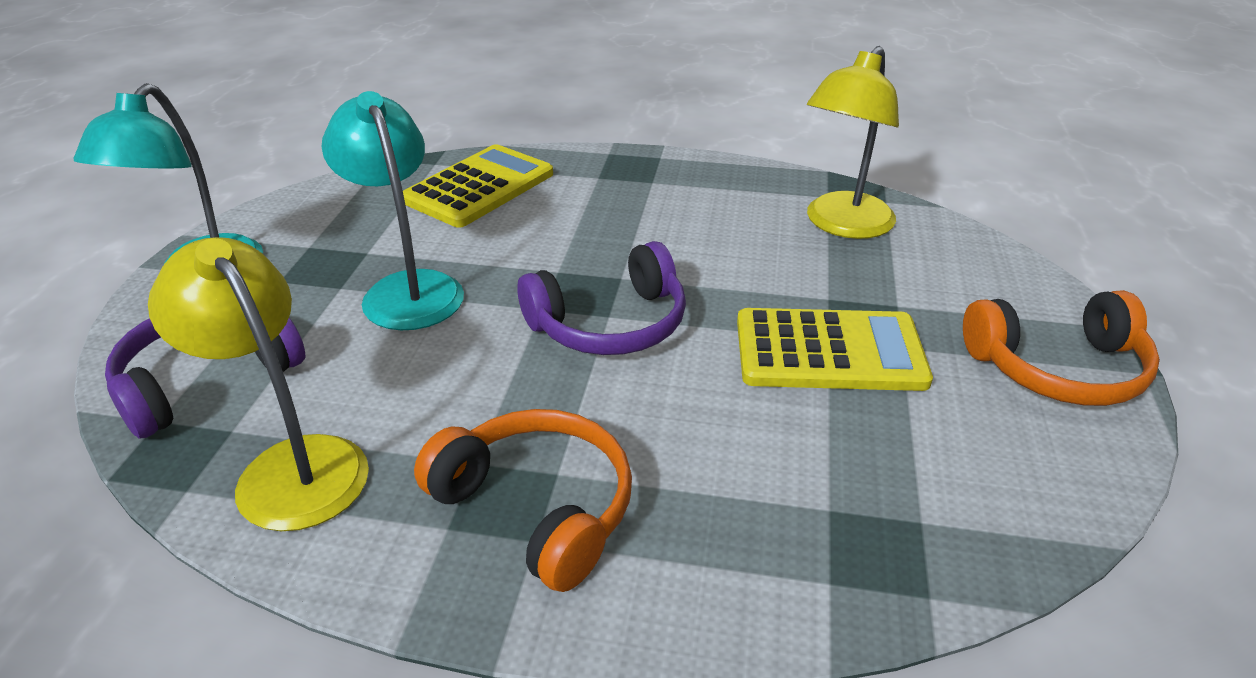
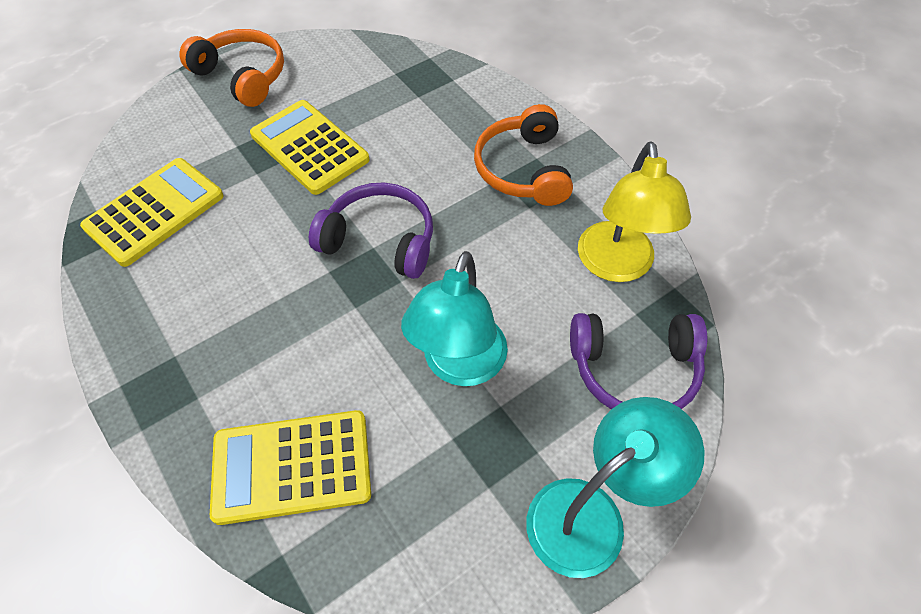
camera: 135 degrees left, 20 degrees up
(842, 225) = (155, 212): yellow lamp -> yellow calculator

